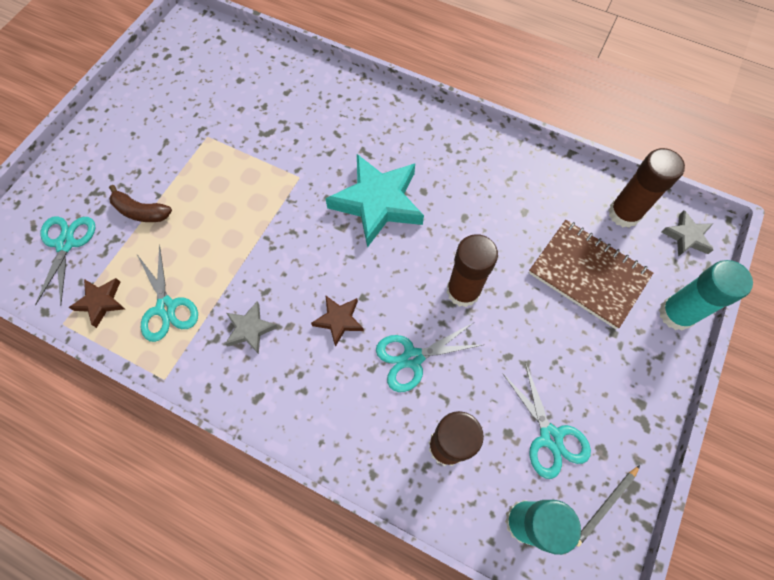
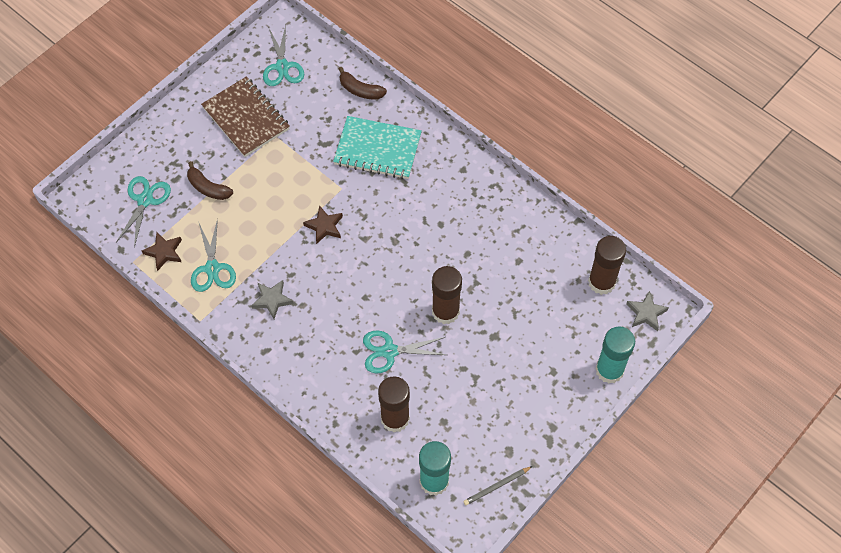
camera: 15 degrees right, 5 degrees down
(291, 69) = (360, 90): none -> brown banana
(328, 126) = (377, 149): none -> turquoise notebook
(339, 320) = (341, 310): brown star -> brown star (324, 226)
(377, 203) = (399, 225): turquoise star -> none
(550, 437) = (474, 432): turquoise scissors -> turquoise scissors (282, 67)
(588, 275) = (551, 323): brown notebook -> brown notebook (246, 118)

